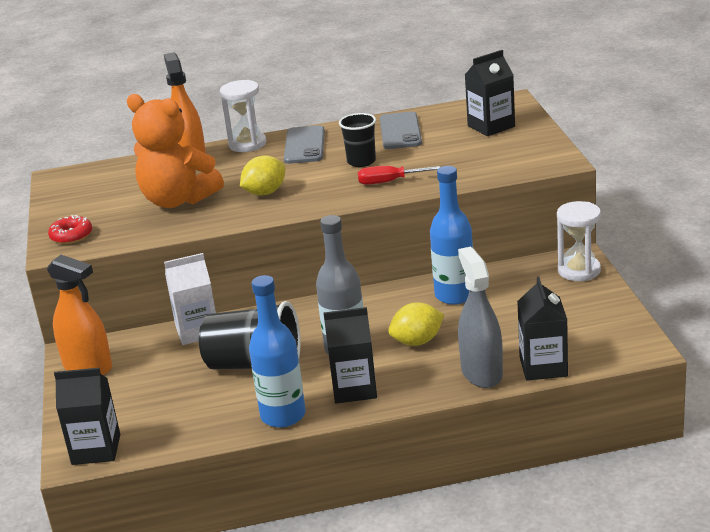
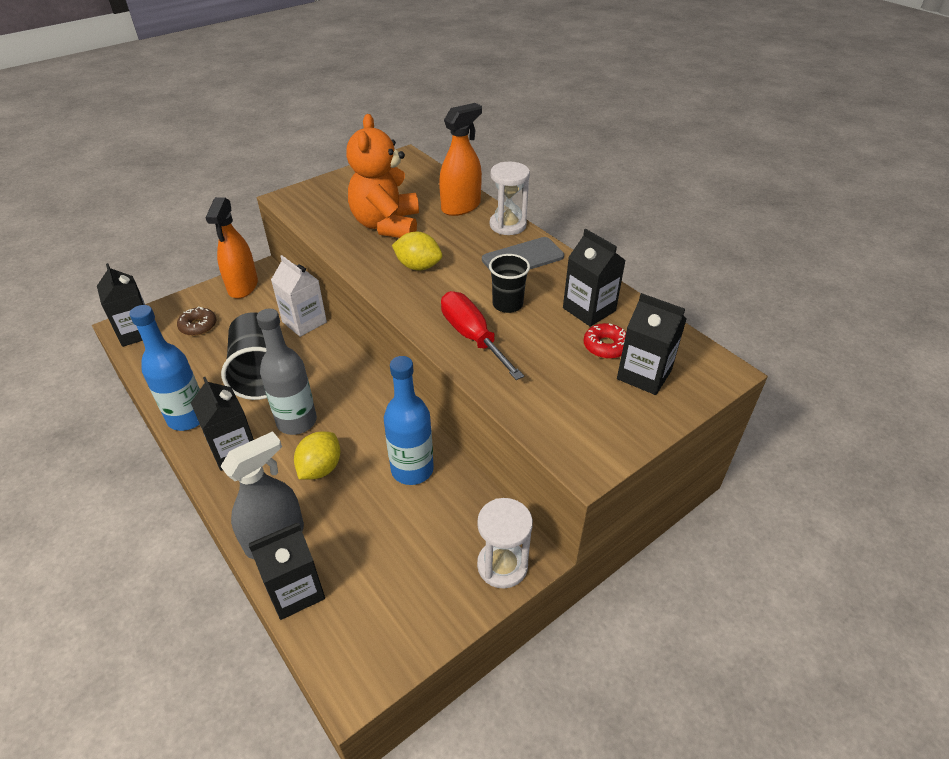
camera: 60 degrees right, 15 degrees up
(71, 236) = (311, 197): red donut -> red donut (605, 346)
(131, 403) = (198, 326): none -> brown donut
(389, 182) = (472, 337): red screwdriver -> red screwdriver, size x1.52
(400, 131) = (589, 309): grey phone -> black carton
(417, 341) = (320, 468): yellow lemon -> yellow lemon turned 75 degrees clockwise

